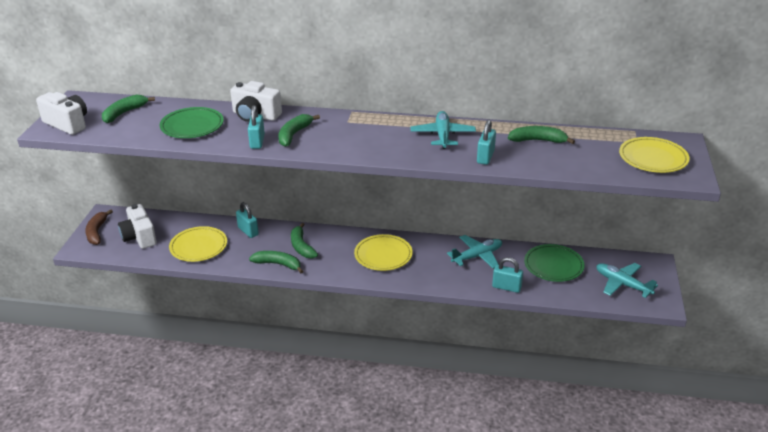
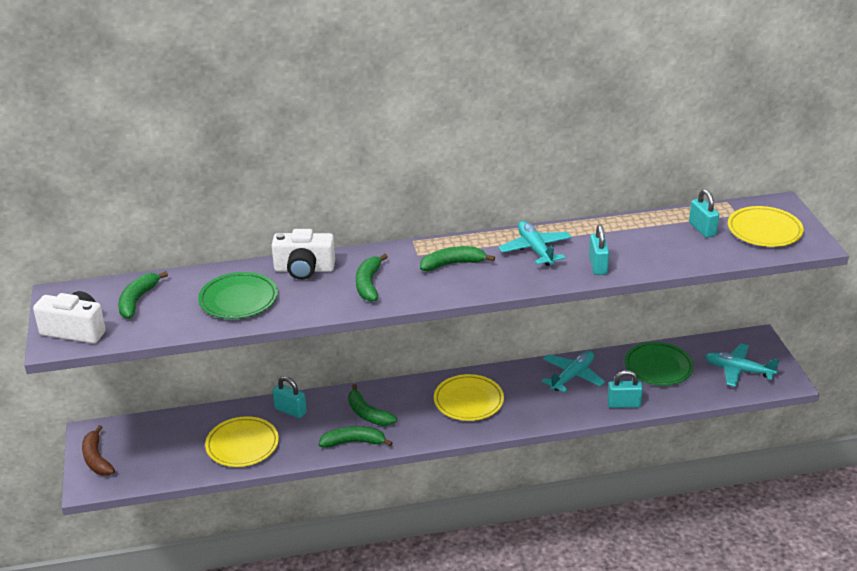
camera: 20 degrees left, 0 degrees up
(139, 237) = (158, 451): white camera -> none
(257, 142) = (333, 302): turquoise padlock -> turquoise padlock (702, 229)
(538, 140) = (638, 234): green banana -> green banana (453, 264)

